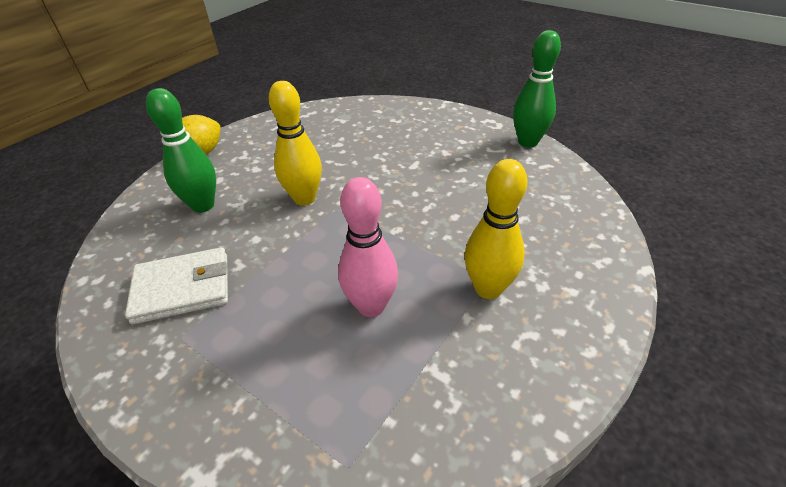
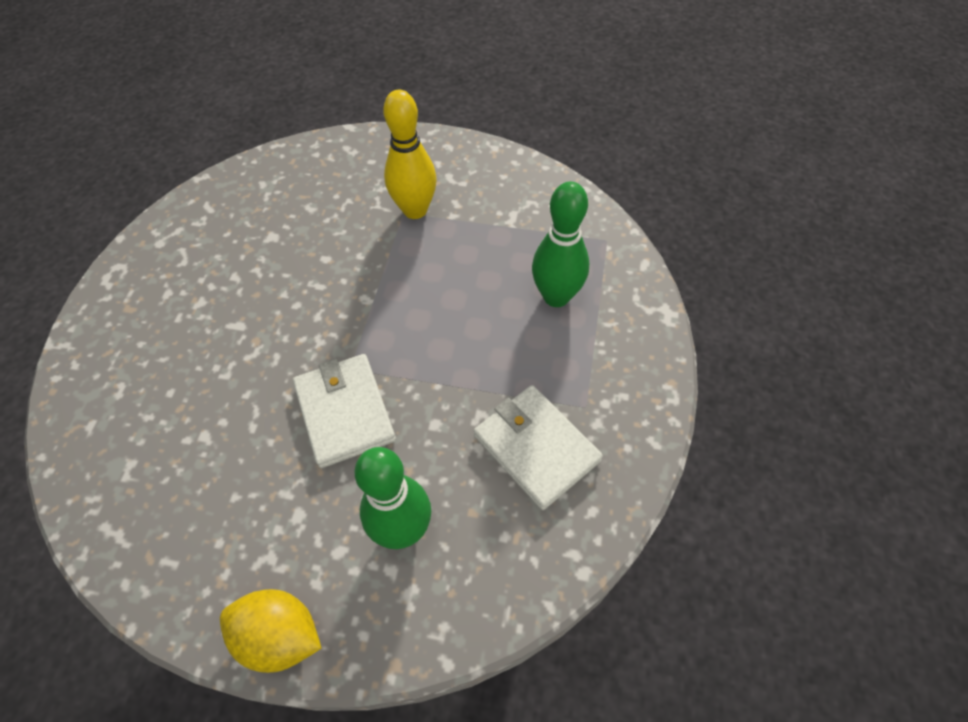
camera: 115 degrees left, 15 degrees up
(304, 198) = (345, 412): yellow bowling pin -> white wallet
(371, 306) = (474, 279): pink bowling pin -> none
(528, 142) = (158, 230): green bowling pin -> green bowling pin (556, 296)

